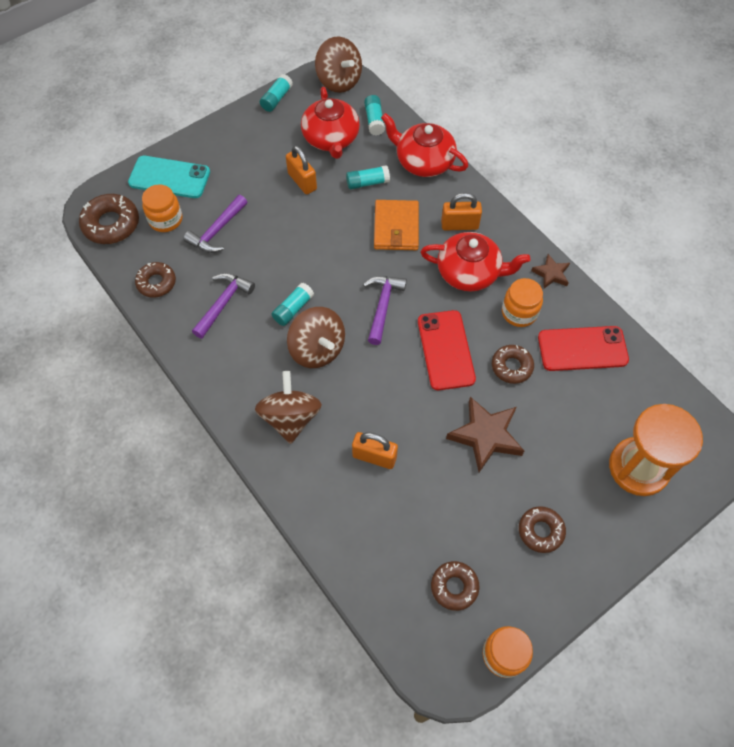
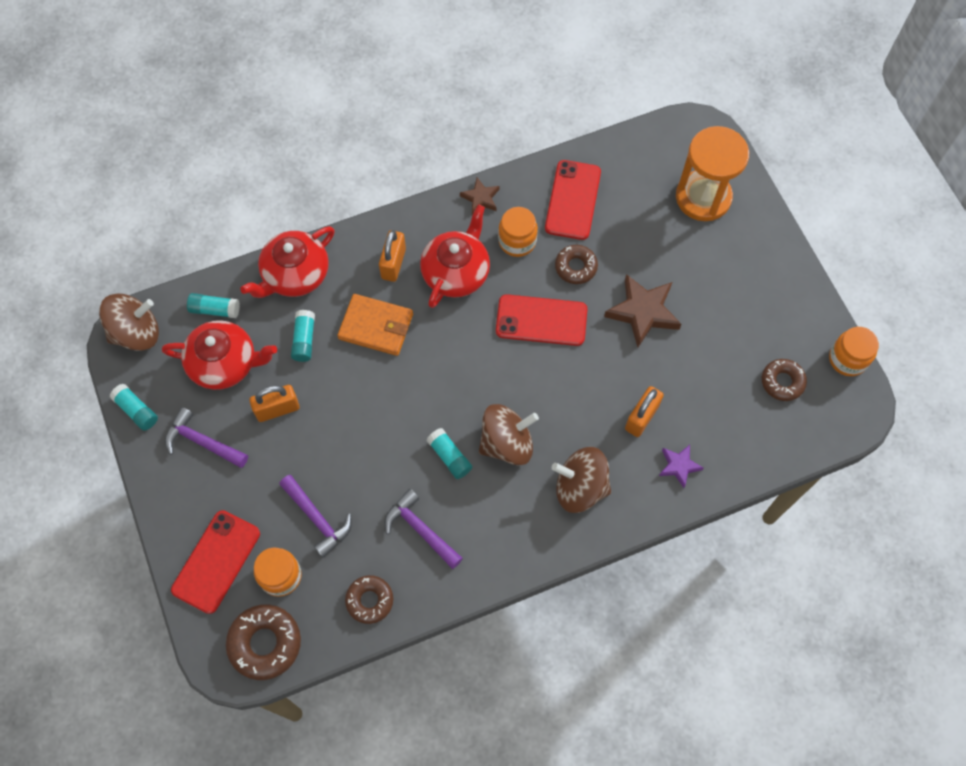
camera: 75 degrees left, 5 degrees up
(169, 177) = (216, 561): turquoise phone -> red phone
(334, 500) = (679, 466): none -> purple star
(382, 306) = (472, 366): purple hammer -> purple hammer (202, 442)
(540, 531) = (745, 295): brown donut -> none

